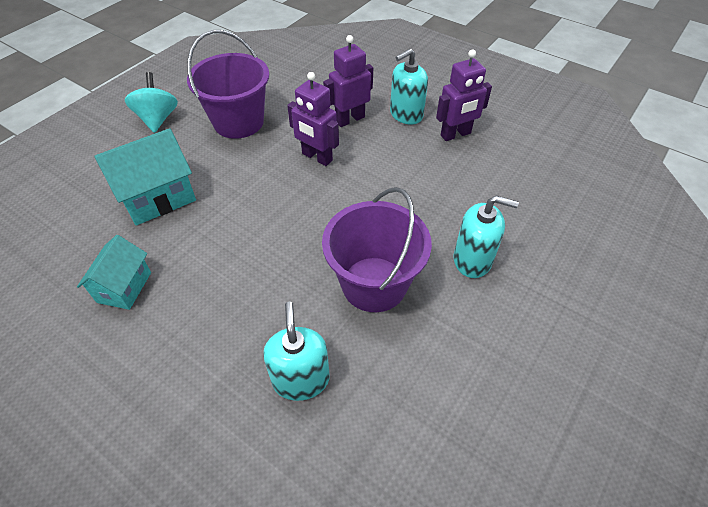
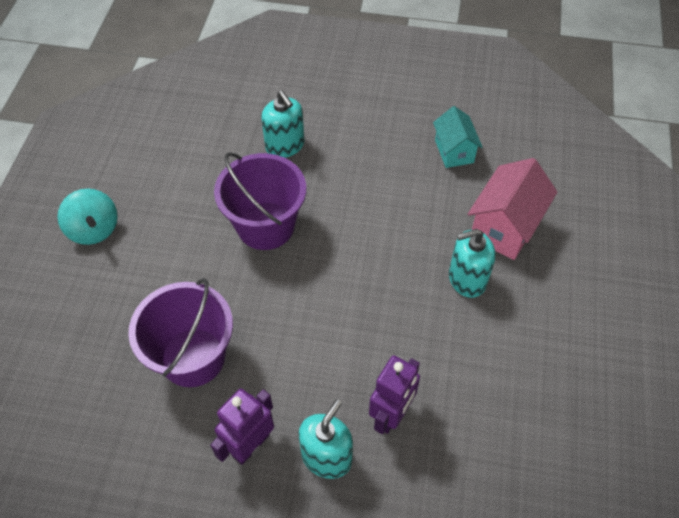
camera: 155 degrees right, 5 degrees up
(158, 119) = (605, 316): turquoise spinning top -> turquoise spinning top (94, 229)
(158, 198) = (504, 227): turquoise house -> pink house
(238, 122) = (515, 351): purple bucket -> purple bucket (193, 357)
(317, 157) = (393, 337): purple robot -> none
(472, 260) = (188, 280): turquoise soap dispenser -> turquoise soap dispenser (467, 279)

